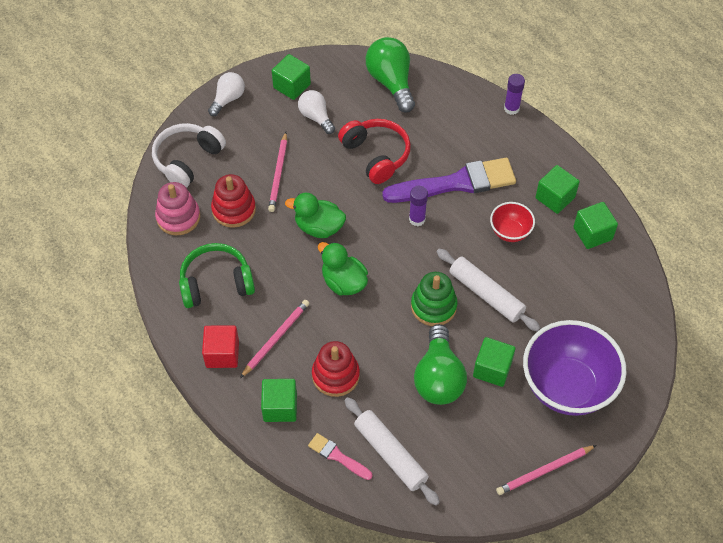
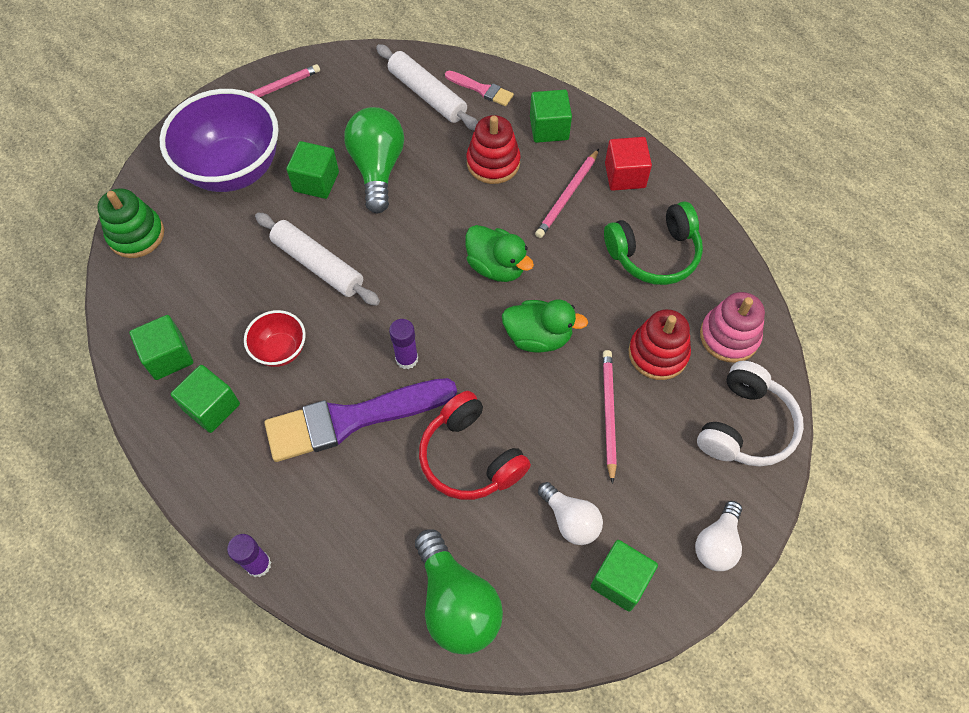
camera: 175 degrees right, 5 degrees up
(433, 306) = (383, 245): green stacking toy -> green stacking toy (136, 235)

